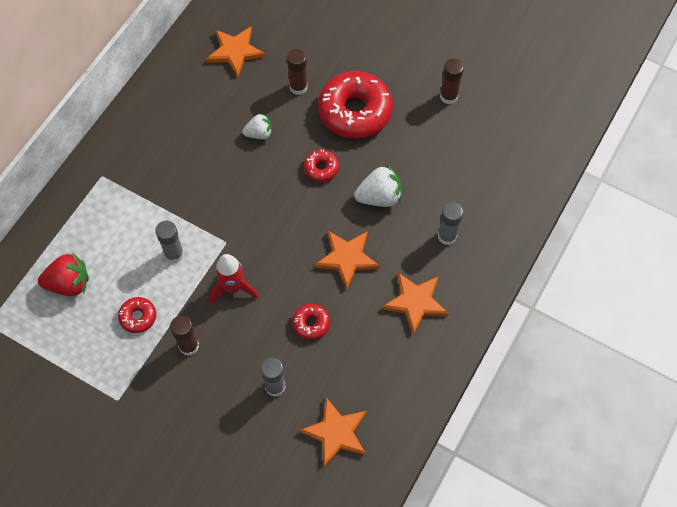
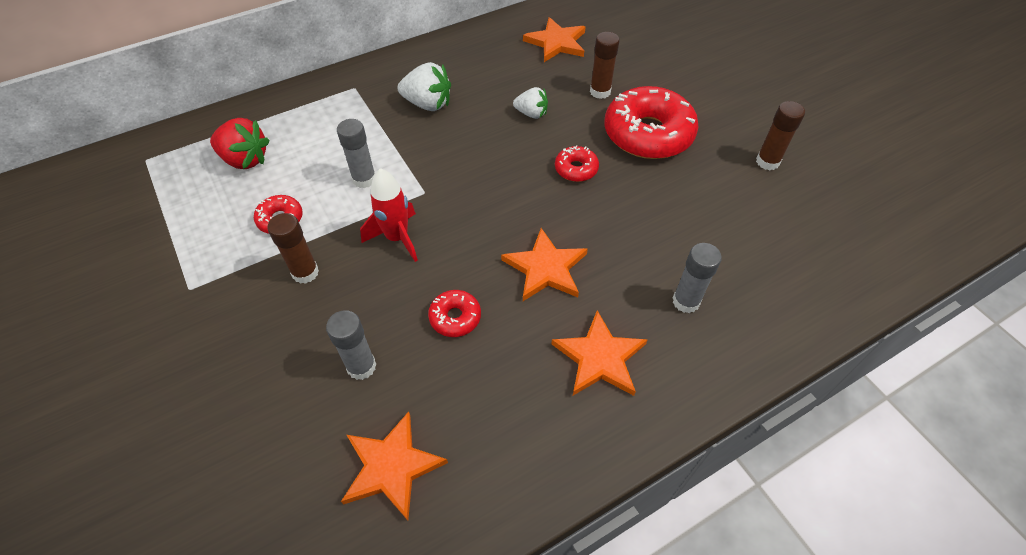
camera: 30 degrees right, 10 degrees down
(379, 197) = (625, 223): white strawberry -> white strawberry (428, 104)

